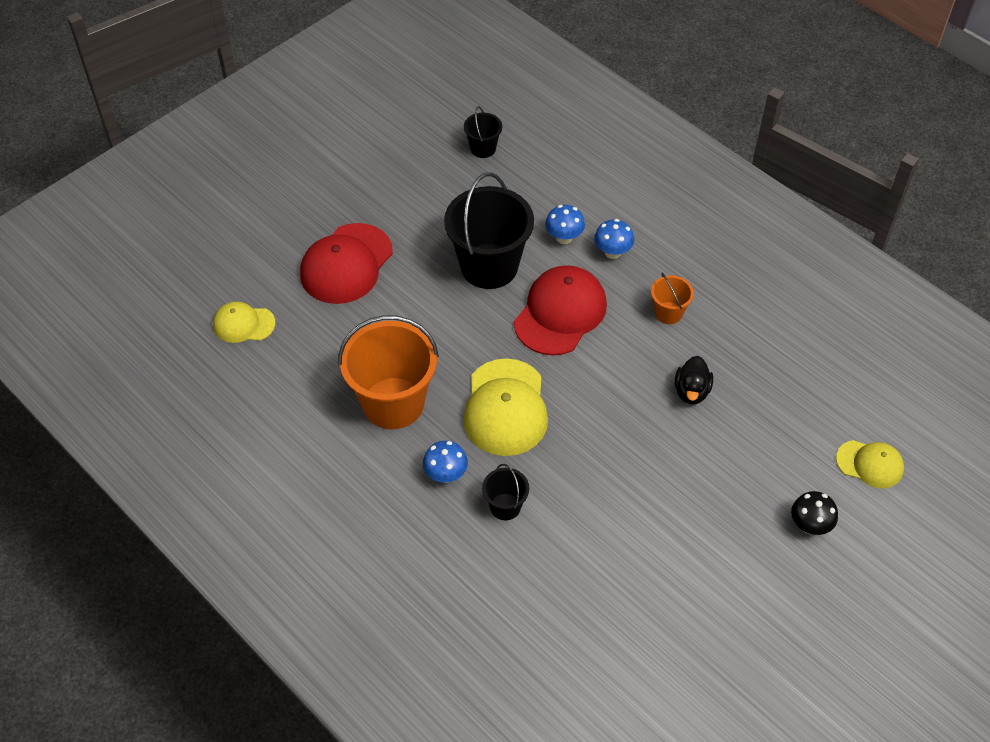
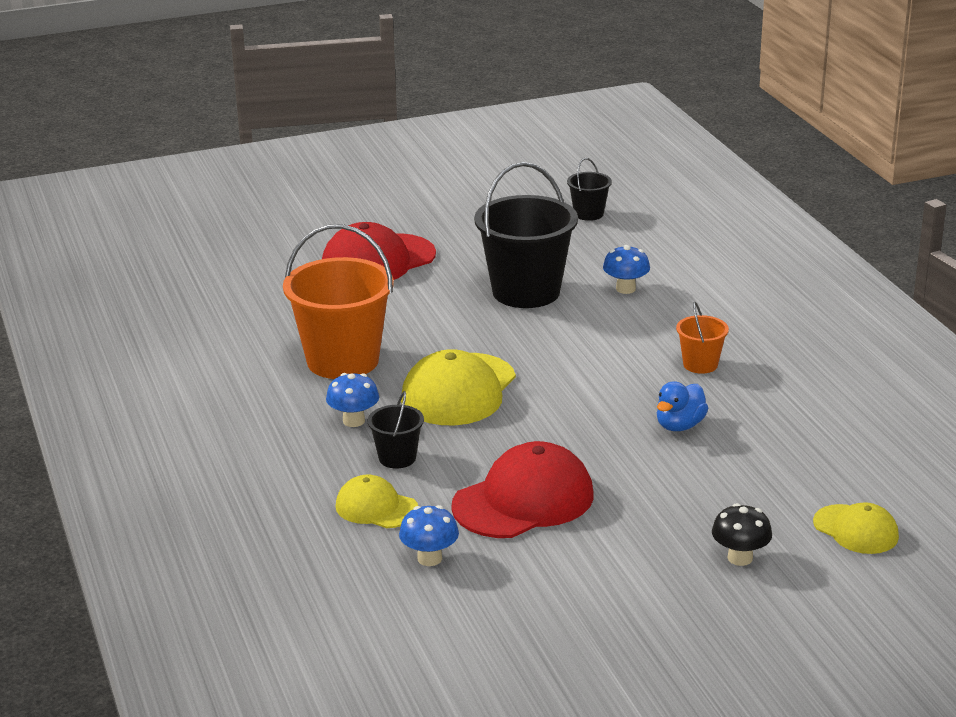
camera: 25 degrees right, 25 degrees down
(243, 324) = (241, 278): yellow cap -> yellow cap (376, 508)
(560, 313) = (576, 339): red cap -> red cap (523, 500)
(612, 252) = (672, 309): blue mushroom -> blue mushroom (429, 558)
(691, 391) = (679, 426): black duck -> blue duck

